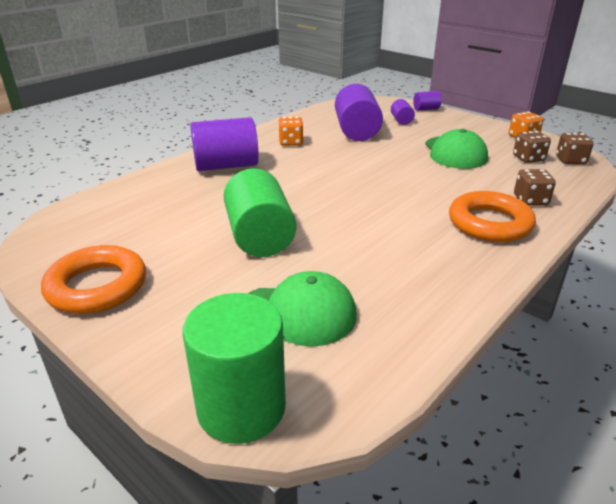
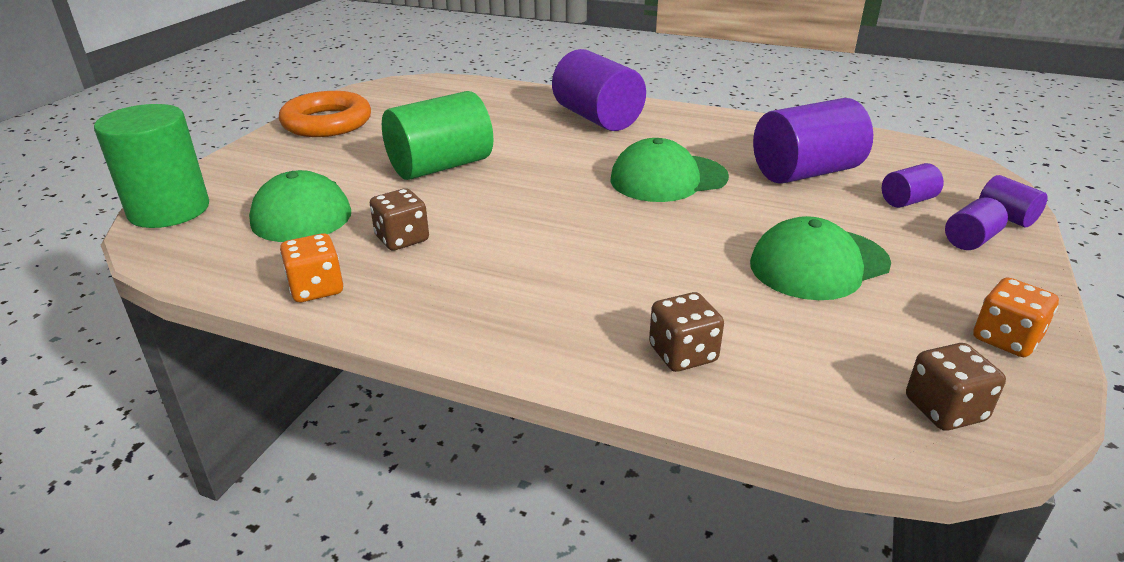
camera: 70 degrees right, 0 degrees up
(291, 142) = (707, 137): orange dice -> orange dice (316, 289)
(340, 164) = (668, 179): none -> green cap
(444, 120) = (970, 240): none -> purple cylinder
(489, 223) = (565, 314): orange ring -> none
(528, 158) = (887, 349): brown dice -> brown dice (402, 239)

